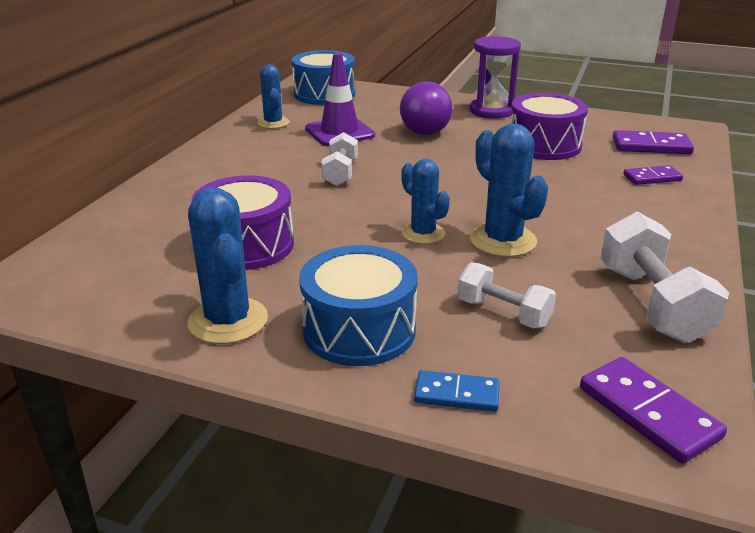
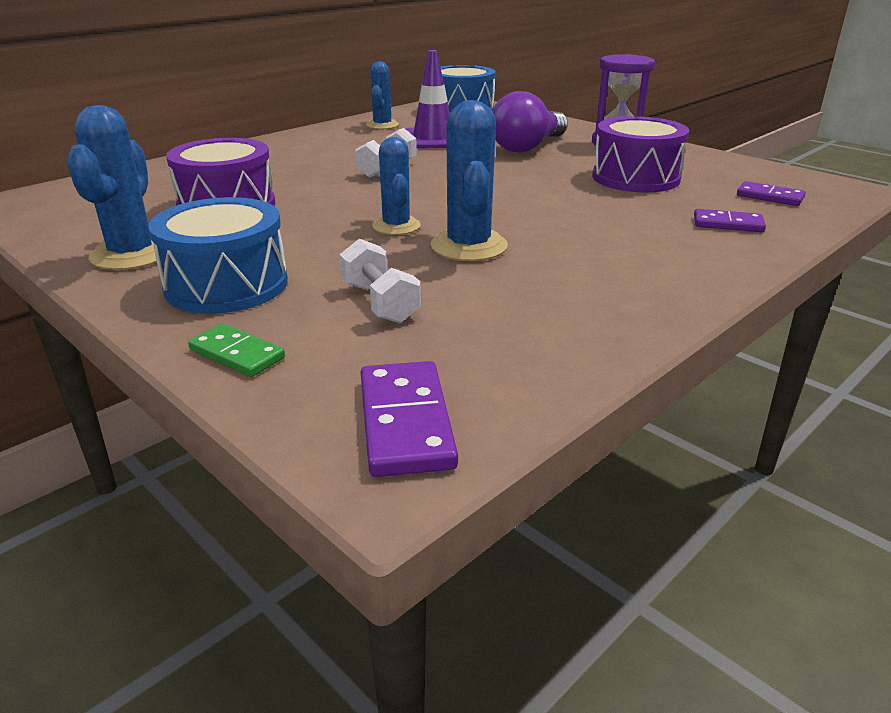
camera: 25 degrees right, 0 degrees up
(456, 394) = (237, 354): blue domino -> green domino
(651, 146) = (770, 197): purple domino -> purple domino, size x0.65
(652, 304) = (556, 331): white dumbbell -> none

